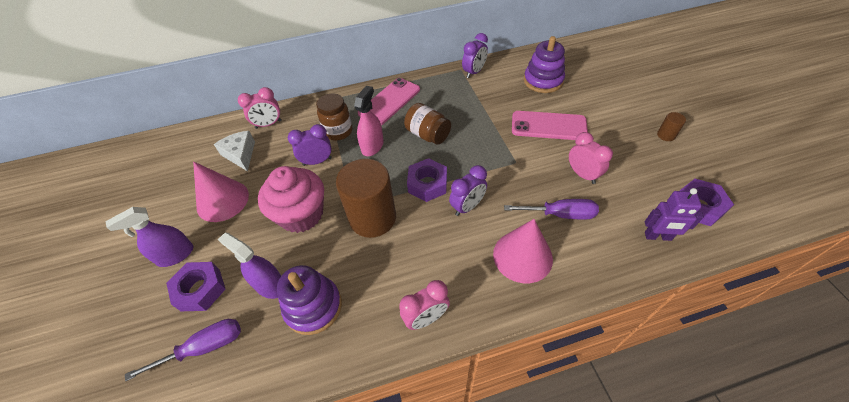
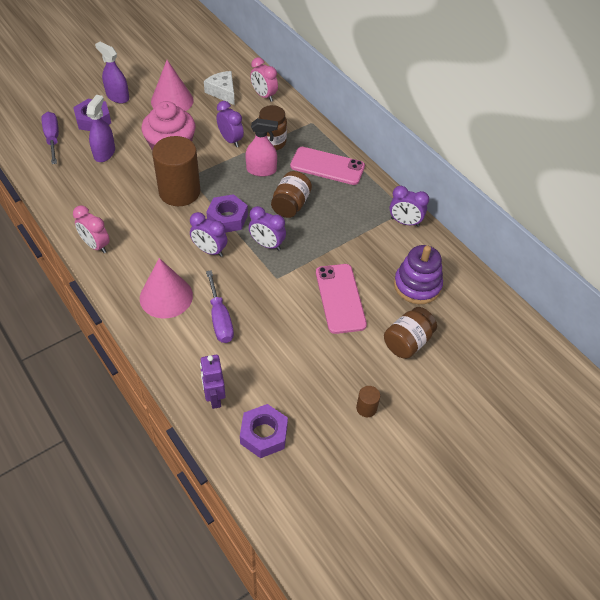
camera: 65 degrees right, 0 degrees up
(204, 348) = (52, 138): purple screwdriver -> purple screwdriver turned 150 degrees counterclockwise
(240, 154) = (222, 92): white cheese -> white cheese turned 75 degrees counterclockwise
(313, 307) = (92, 181): purple stacking toy -> none
(472, 161) = (267, 244): none -> purple clock
(582, 174) = (277, 333): pink clock -> none
(600, 98) = (407, 342): none -> brown jar

